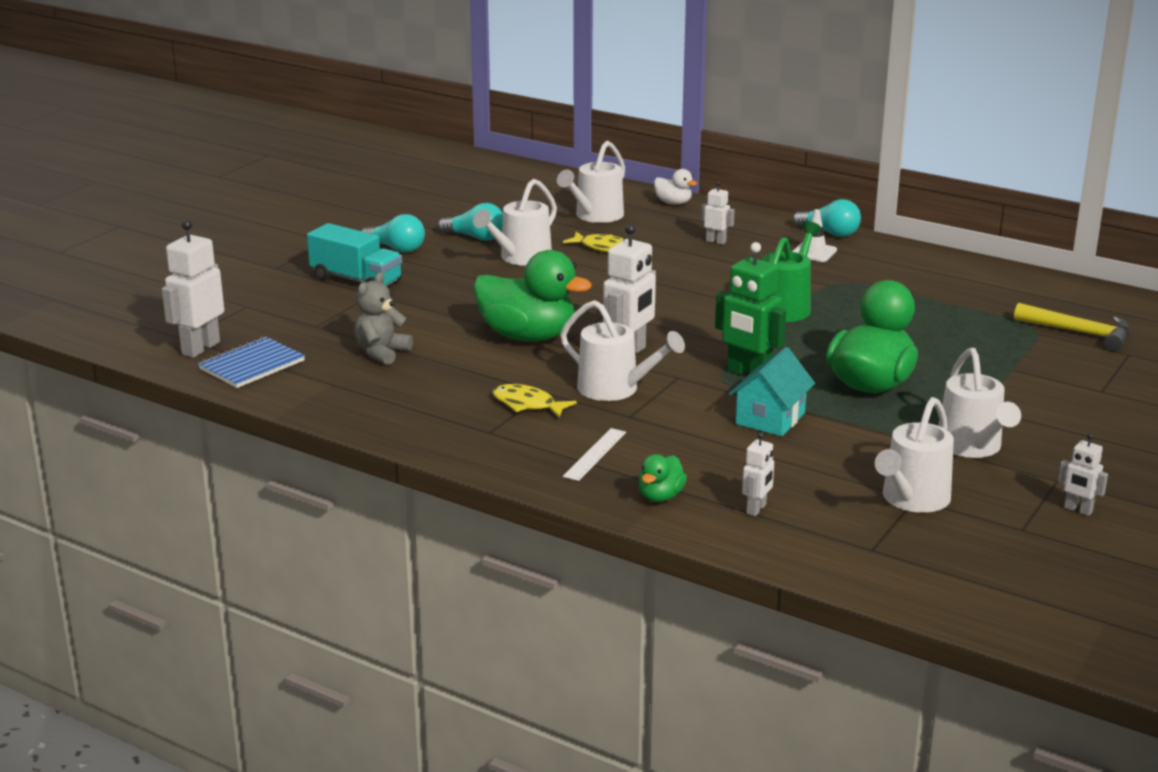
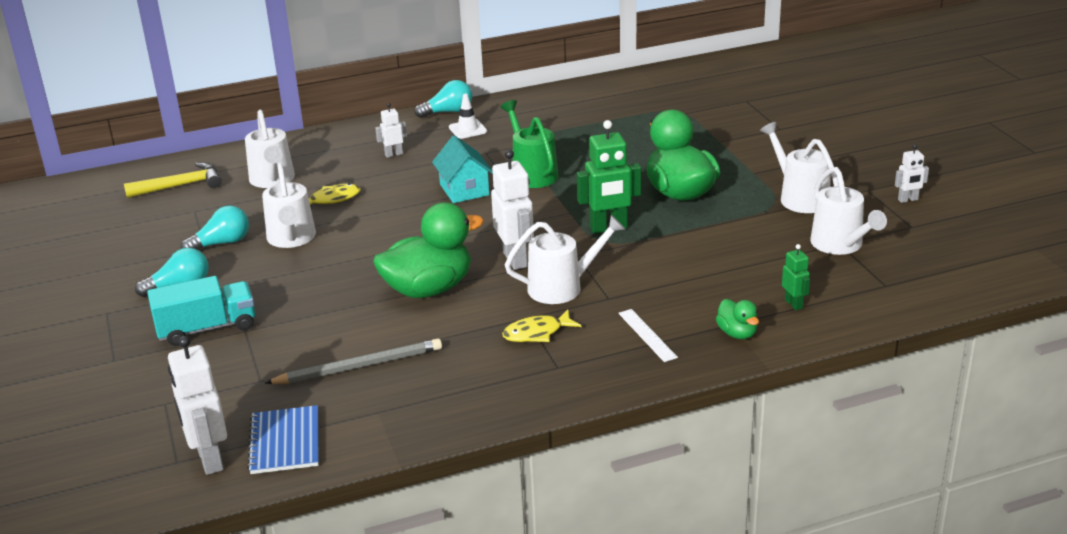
camera: 50 degrees left, 5 degrees up
(381, 353) = (359, 366): grey teddy bear -> grey pencil
(673, 203) = (304, 143): white duck -> none
(756, 509) = (793, 304): white robot -> green robot
(770, 419) = (680, 247): turquoise house -> turquoise house (464, 190)
(972, 447) = (799, 197): white watering can -> white watering can turned 150 degrees counterclockwise
(1080, 333) = (702, 101): yellow hammer -> yellow hammer (181, 186)

